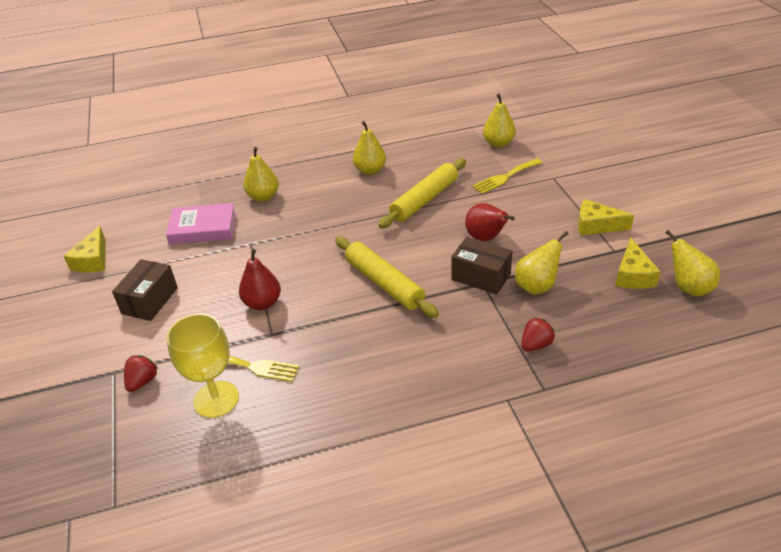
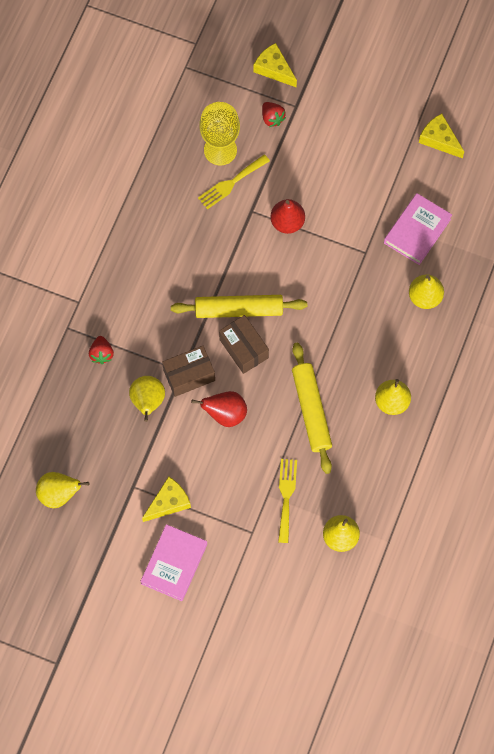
camera: 125 degrees right, 30 degrees up
(150, 300) = (353, 156): brown box -> brown box (244, 349)
(632, 197) = (174, 564): none -> pink book
(633, 275) = (101, 472): yellow cheese -> yellow cheese (274, 69)

